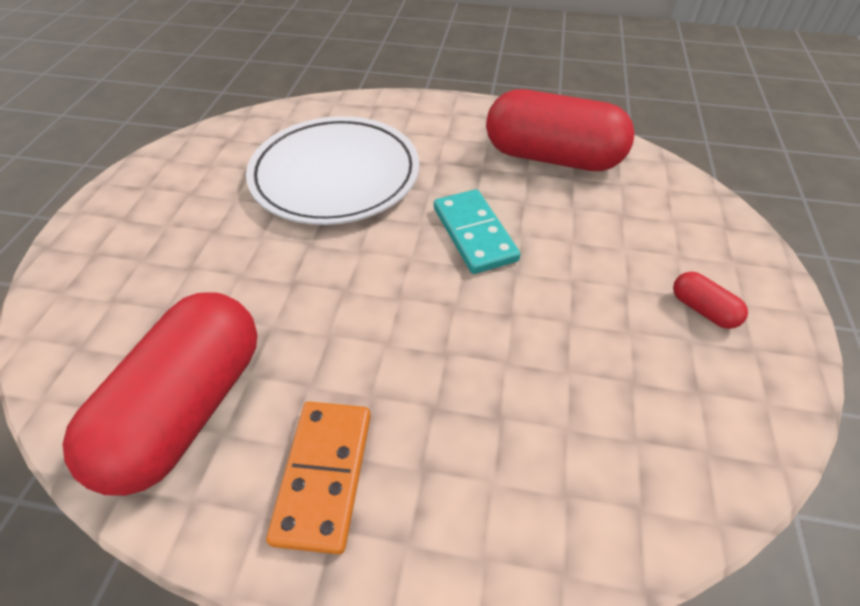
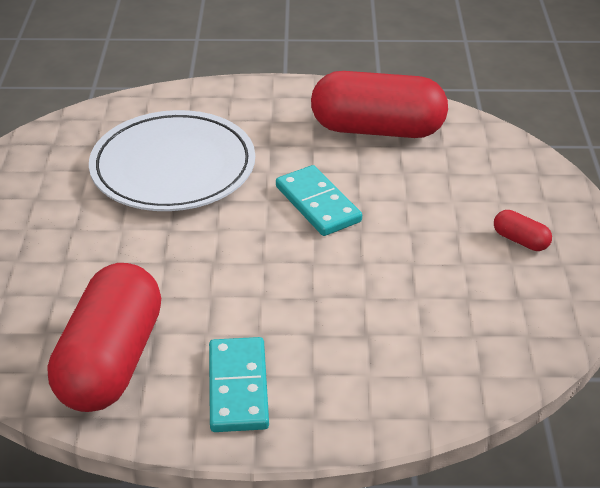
camera: 10 degrees left, 10 degrees down
(323, 475) = (238, 388): orange domino -> turquoise domino

